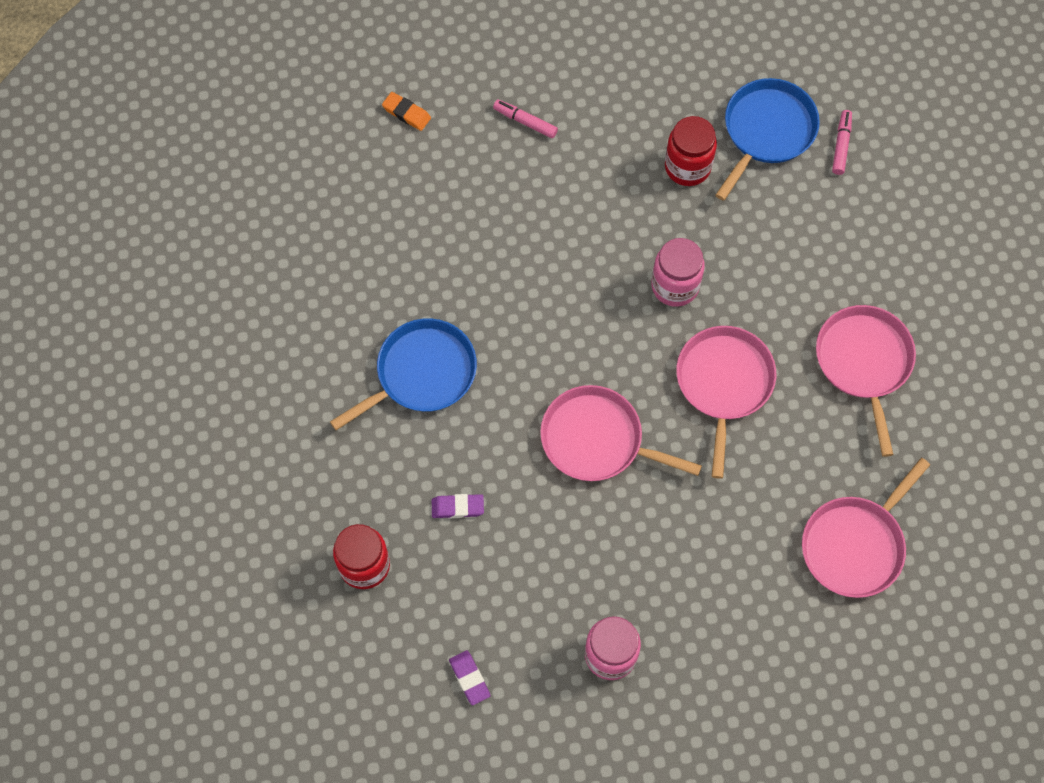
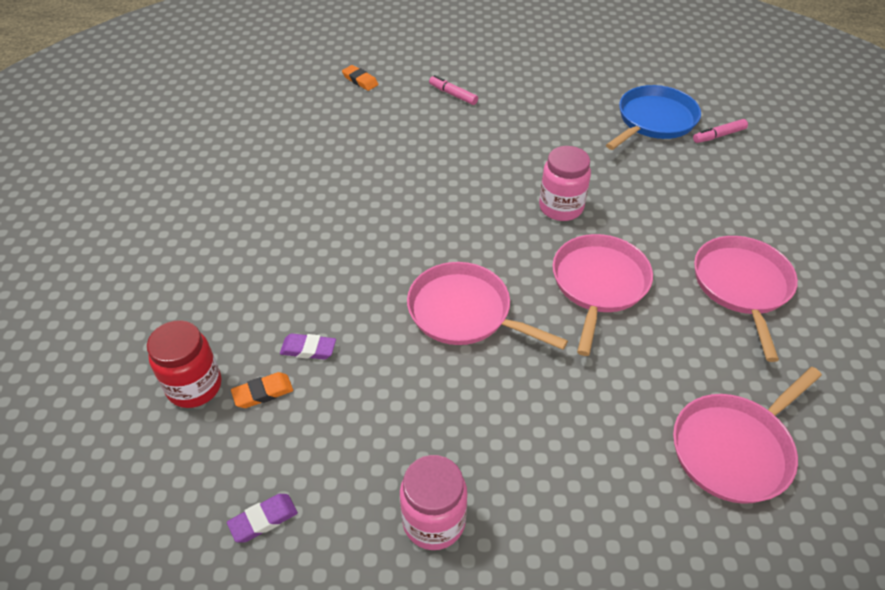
camera: 10 degrees right, 20 degrees down
(422, 373) = (312, 239): blue pan -> none
(430, 561) = (263, 393): none -> orange eraser
(469, 678) = (263, 520): purple eraser -> purple eraser turned 75 degrees clockwise
(687, 167) = (583, 134): red jar -> none
(841, 145) = (719, 135): pink marker -> pink marker turned 135 degrees counterclockwise

